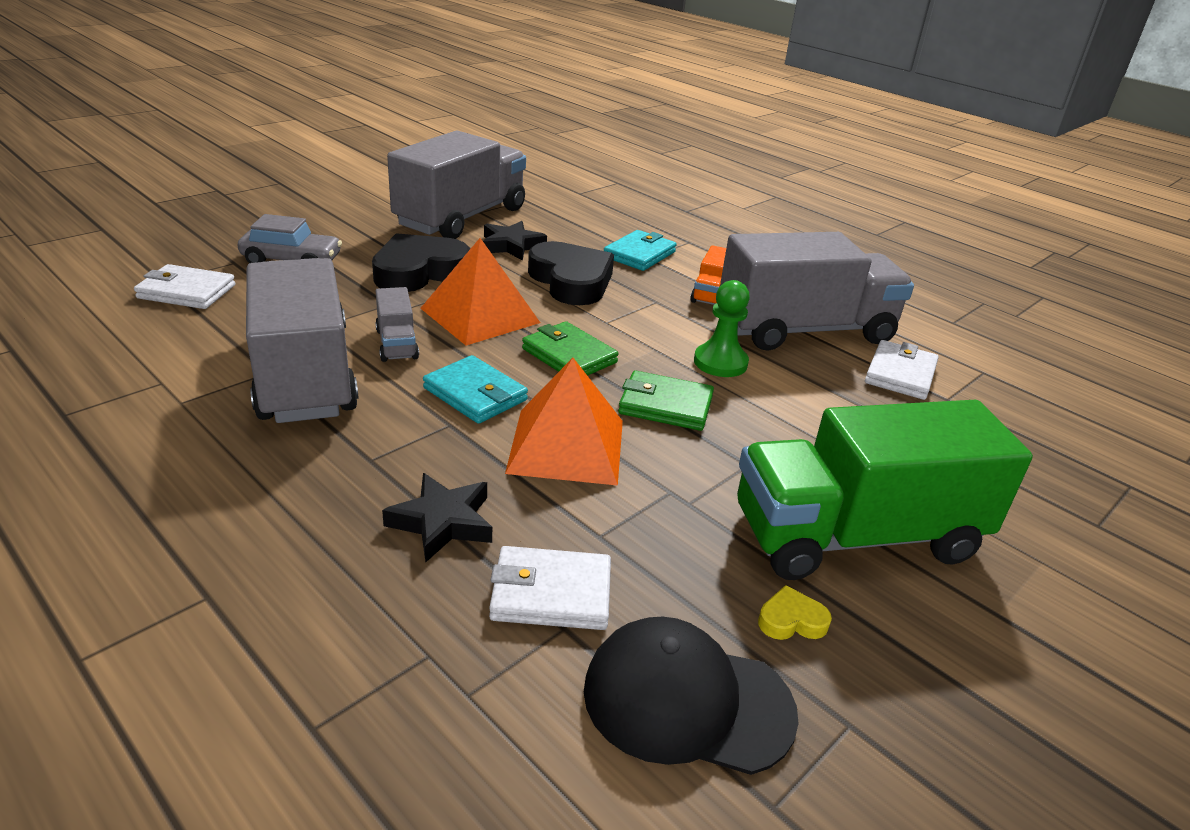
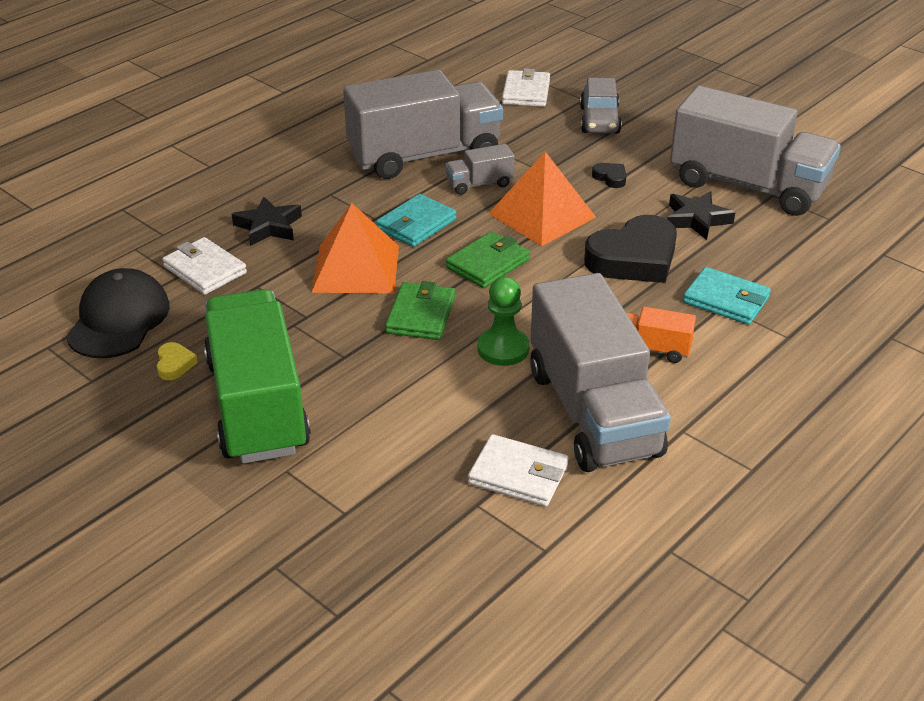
camera: 90 degrees right, 5 degrees up
(419, 271) = (610, 178): black heart -> black heart, size x0.42
(551, 593) = (205, 270): white wallet -> white wallet turned 45 degrees counterclockwise

